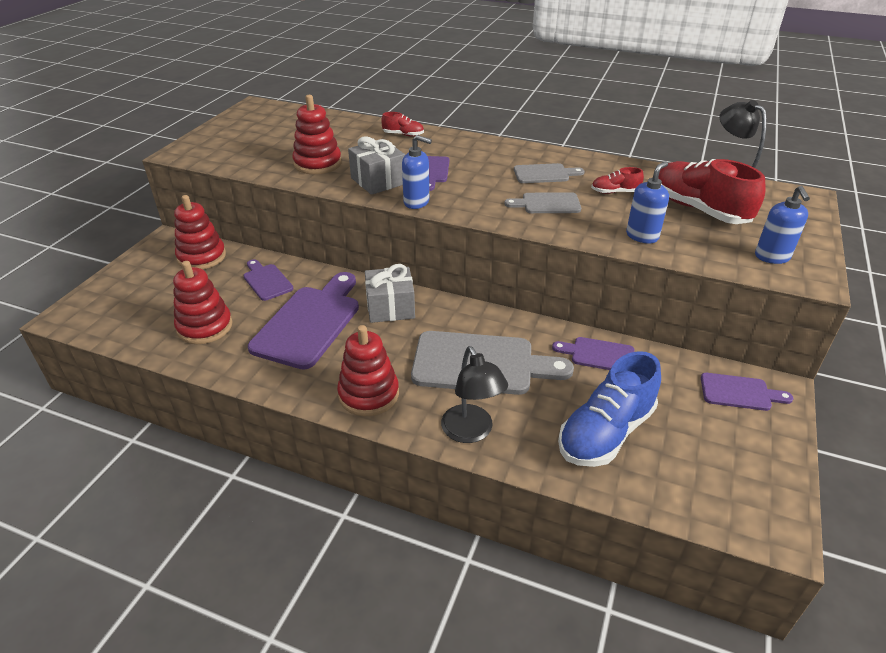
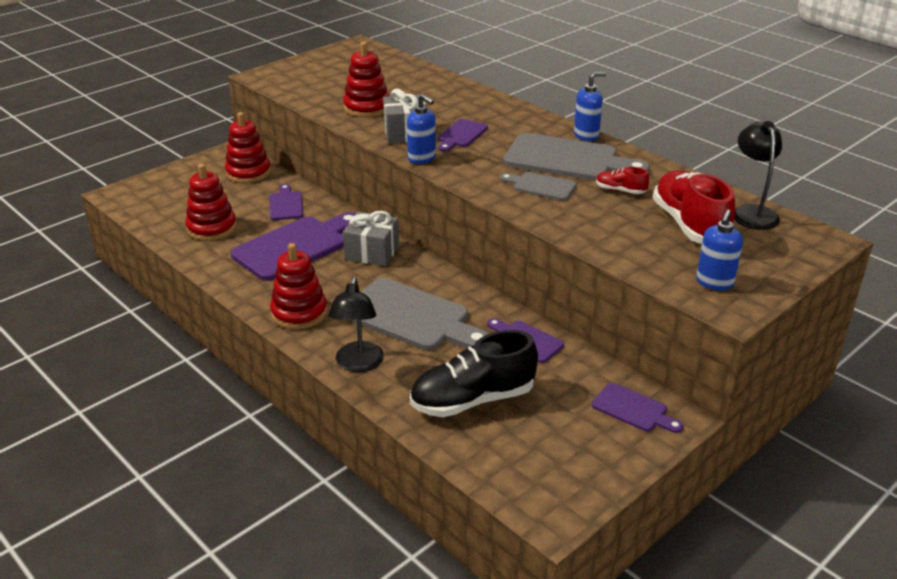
camera: 25 degrees right, 5 degrees down
(403, 135) = (468, 96): red shoe -> none
(544, 174) = (567, 159): grey cutting board -> grey cutting board, size x1.93
(605, 432) = (472, 400): blue shoe -> black shoe
(642, 236) = (602, 234): blue soap dispenser -> blue soap dispenser (586, 136)

